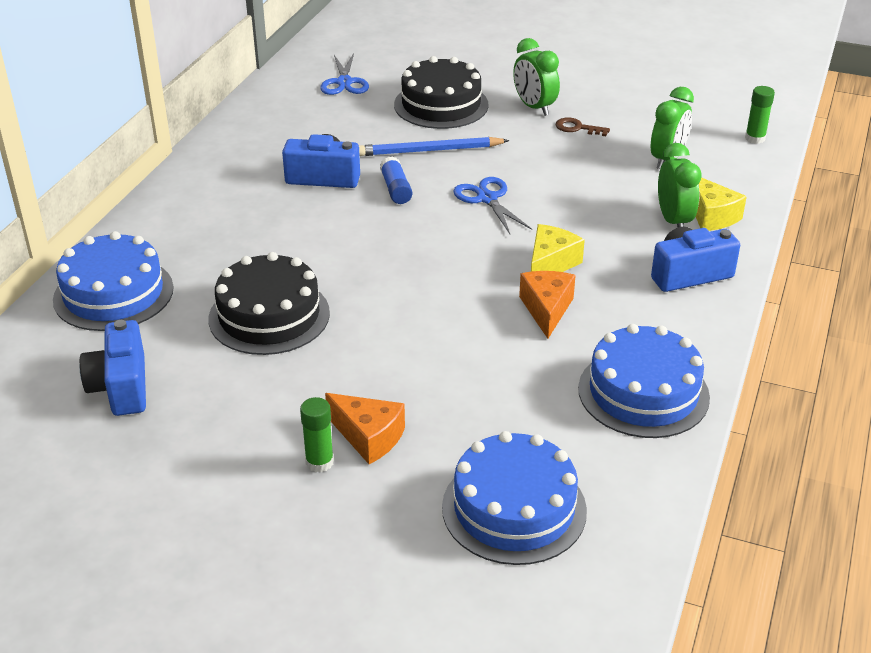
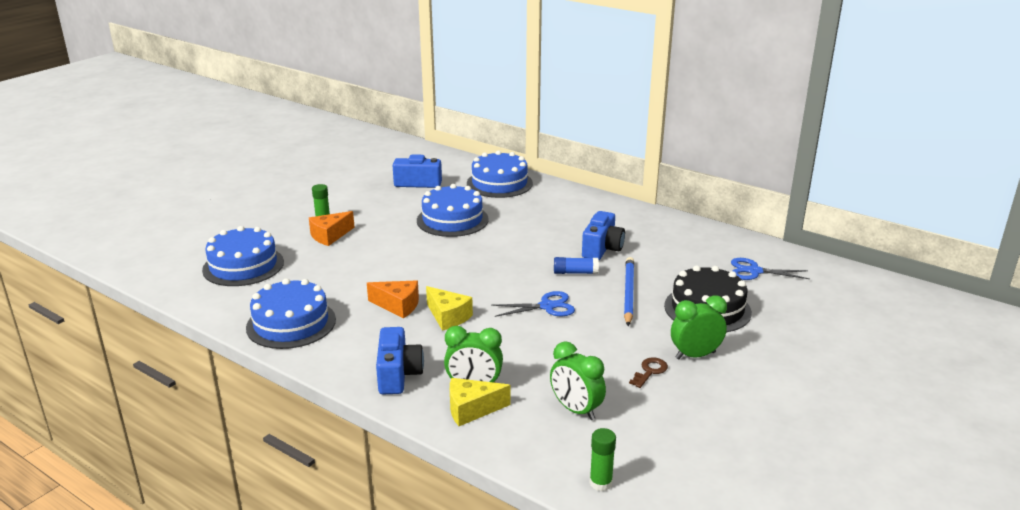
camera: 105 degrees right, 10 degrees down
(269, 316) = (452, 220): black cake -> blue cake

